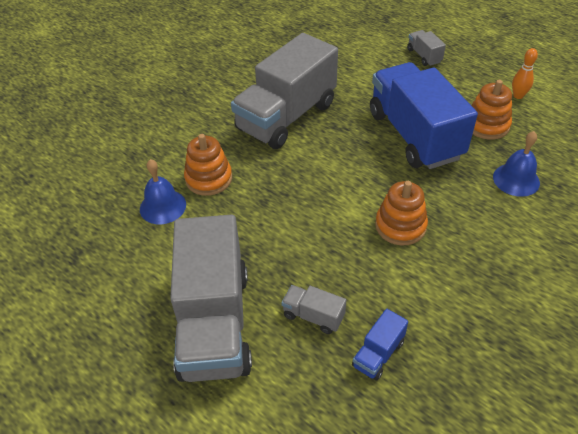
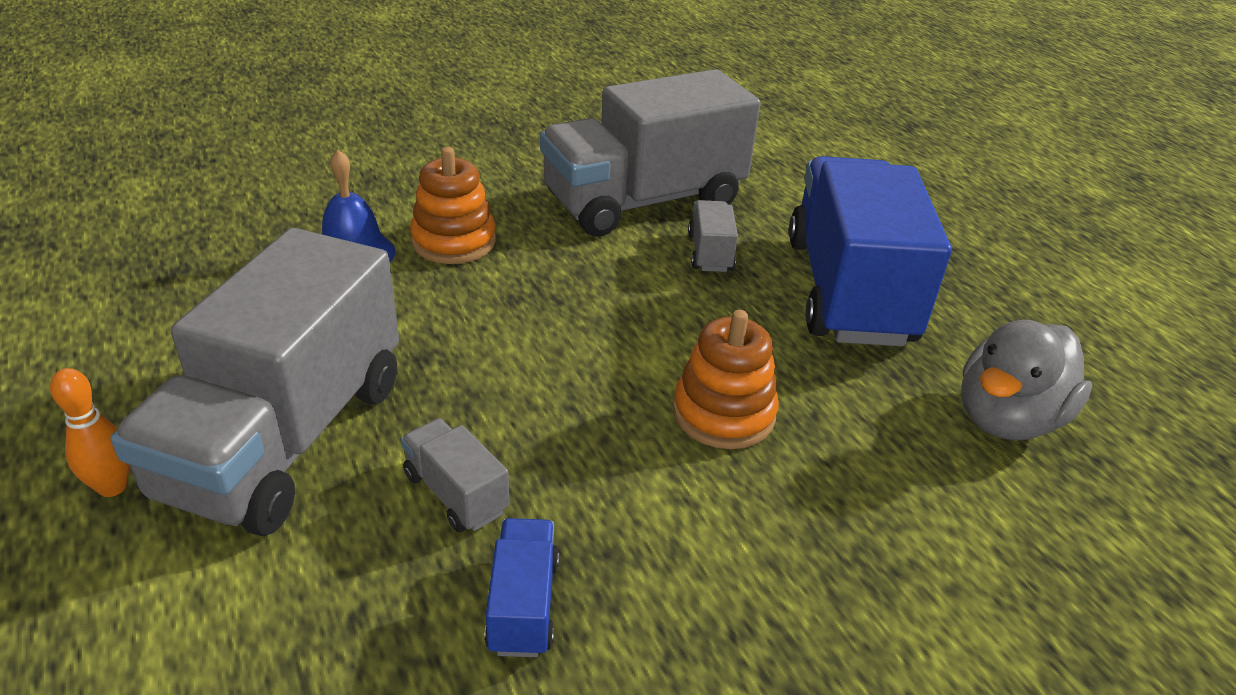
camera: 20 degrees right, 10 degrees down
(378, 354) = (523, 605): blue truck -> blue truck turned 120 degrees clockwise
(424, 56) = (944, 190): grey truck -> grey truck (710, 253)
(487, 125) = (1000, 317): orange stacking toy -> none
(516, 179) = (1007, 419): blue bell -> grey duck
(518, 96) = (1093, 293): orange bowling pin -> orange bowling pin (112, 487)

